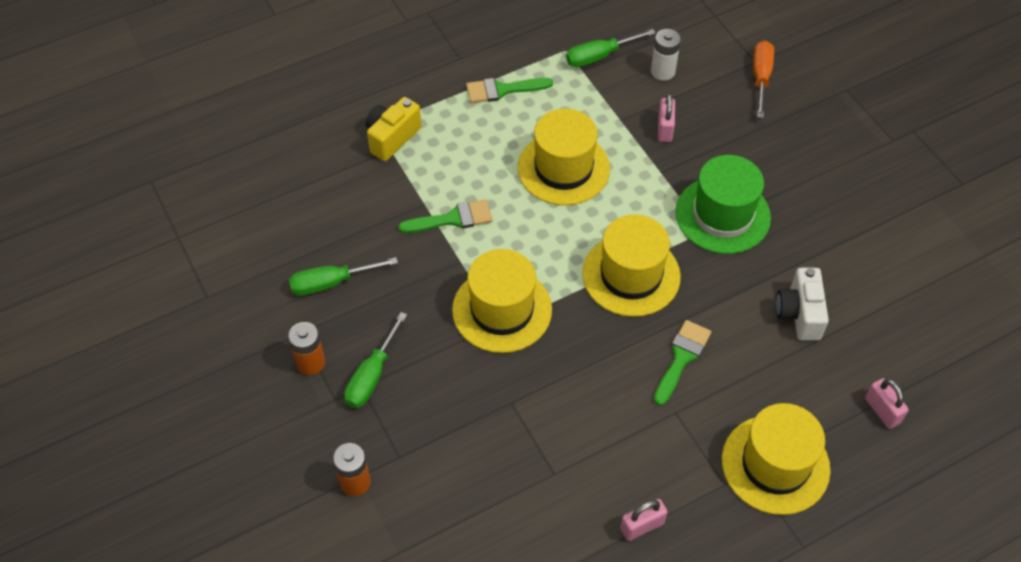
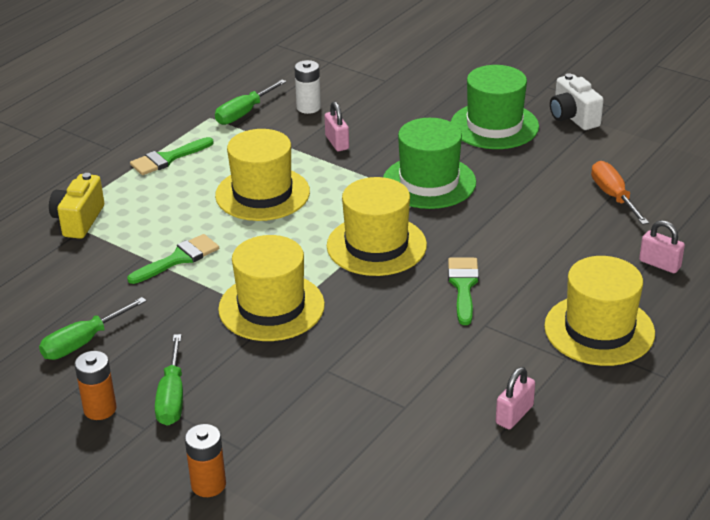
camera: 25 degrees left, 20 degrees down
(761, 78) = (397, 89): orange screwdriver -> orange screwdriver (613, 196)
(799, 314) = (543, 225): white camera -> white camera (573, 117)
(828, 165) = (494, 126): none -> green hat

